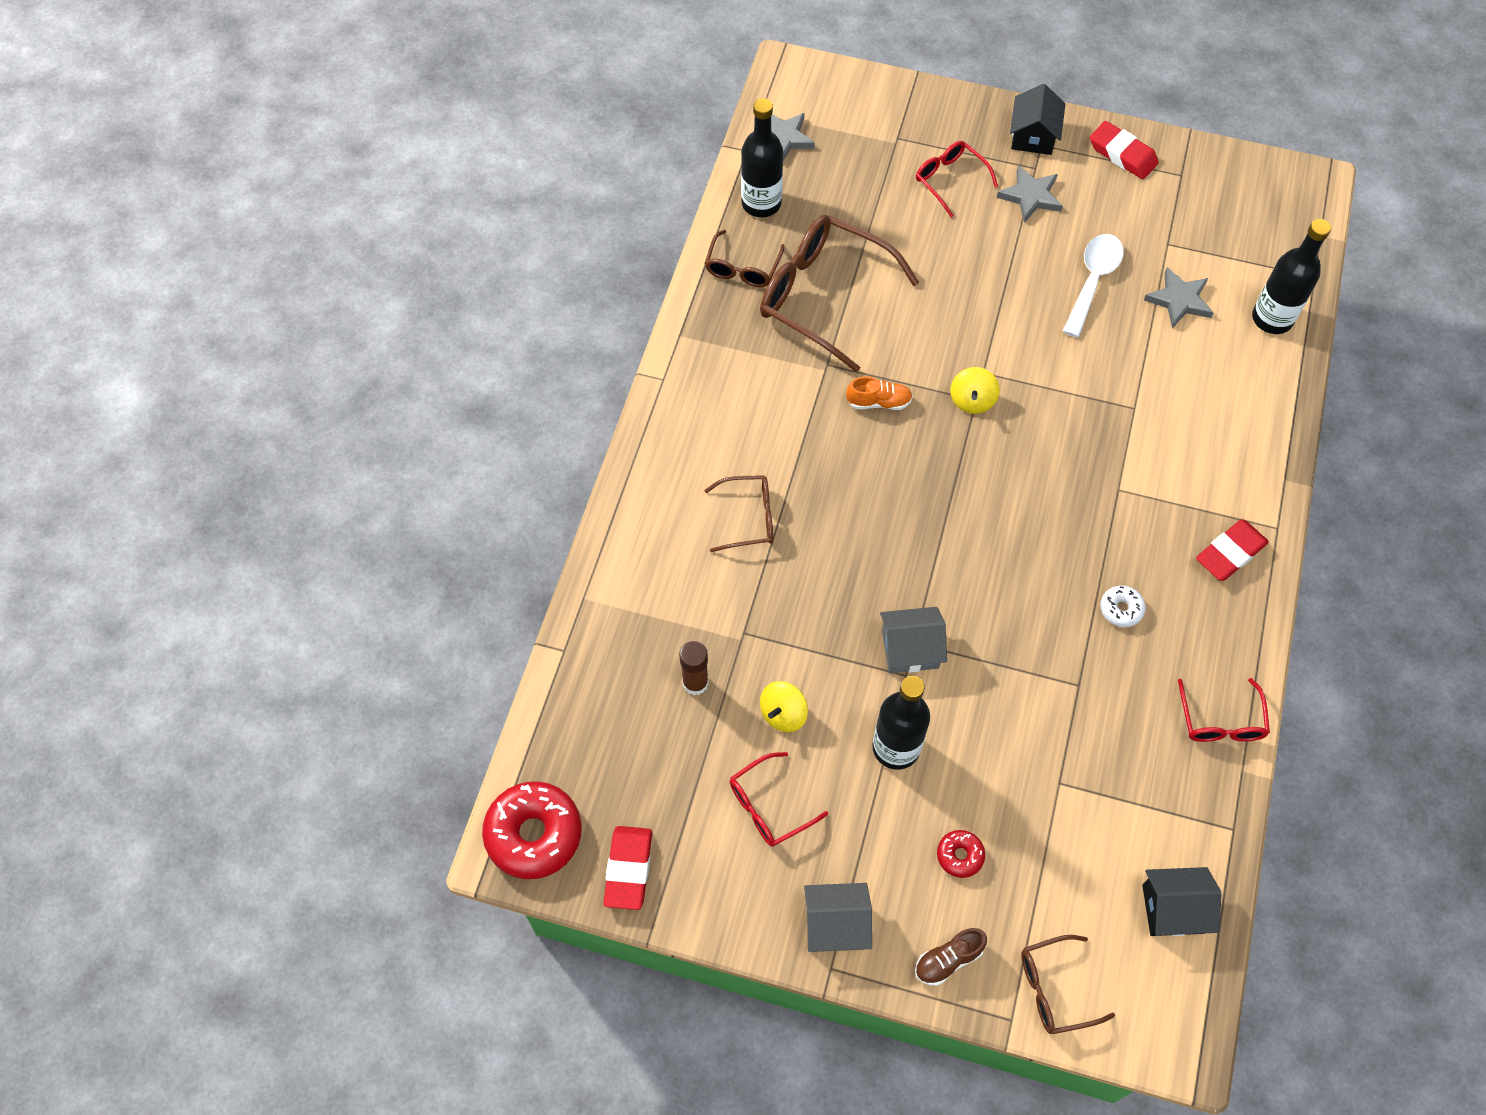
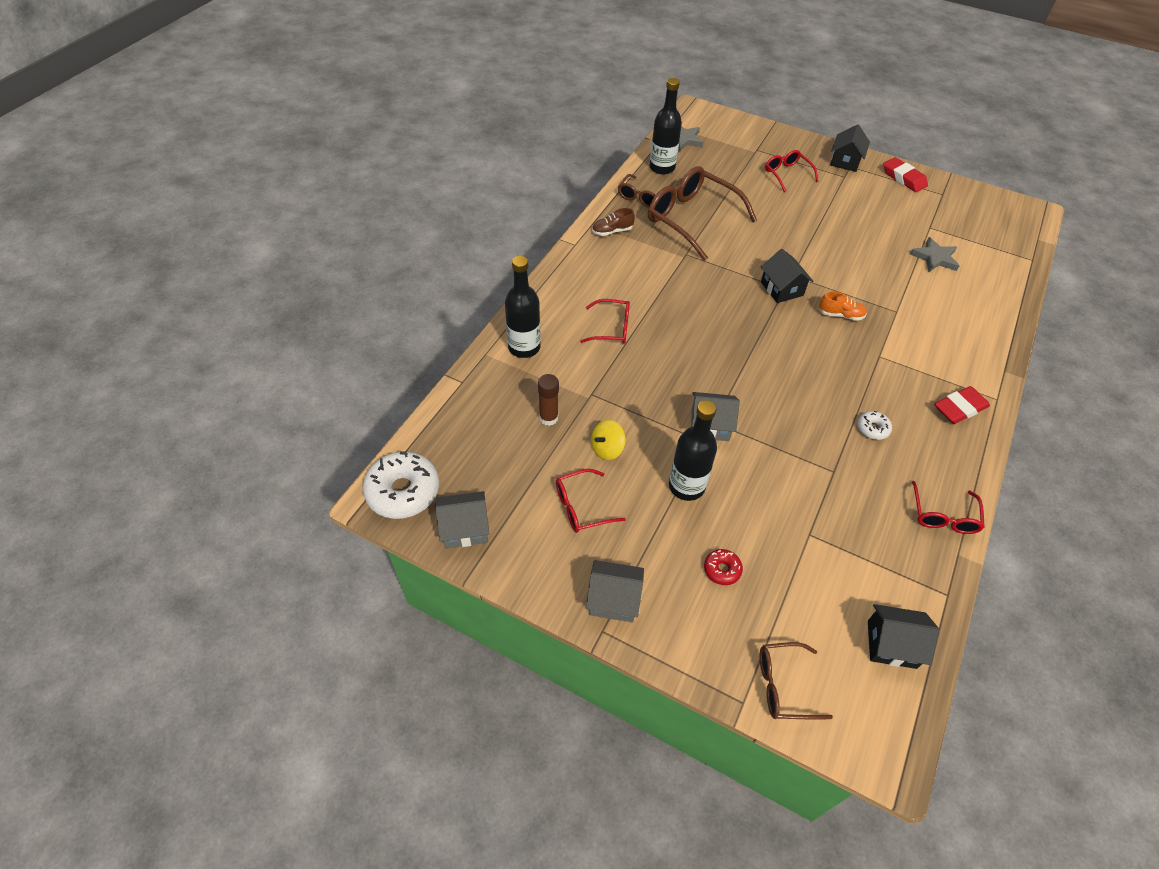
camera: 10 degrees right, 10 degrees down
(534, 834) = (403, 491): red donut -> white donut
(628, 869) = (465, 528): red eraser -> grey house
(749, 518) = (612, 328): brown glasses -> red glasses
(878, 402) = (716, 279): orange shoe -> orange shoe (840, 315)
(948, 960) = (698, 644): brown shoe -> brown shoe (612, 231)
(972, 400) = (781, 289): yellow spinning top -> black house
(1030, 196) = (839, 190): grey star -> none
(1092, 281) = (875, 238): white spoon -> none
(1272, 319) = (1000, 278): black bottle -> black bottle (524, 347)

